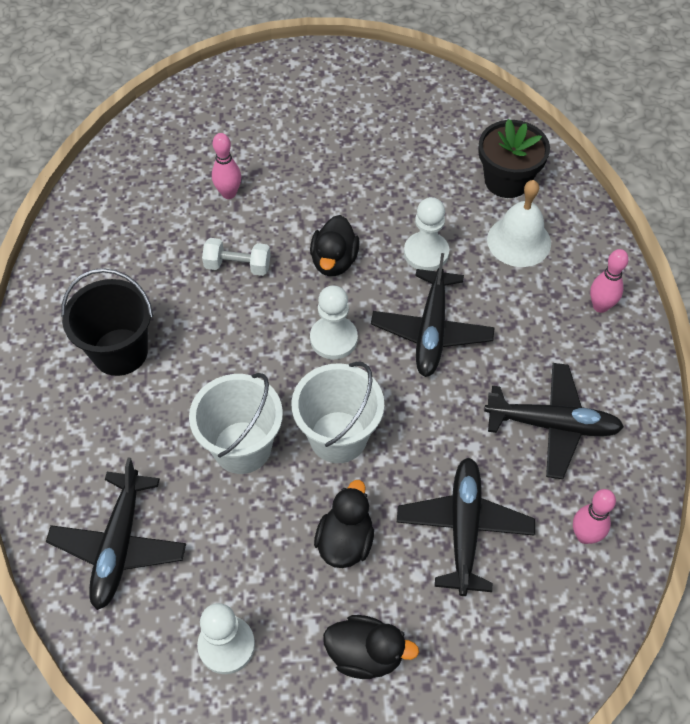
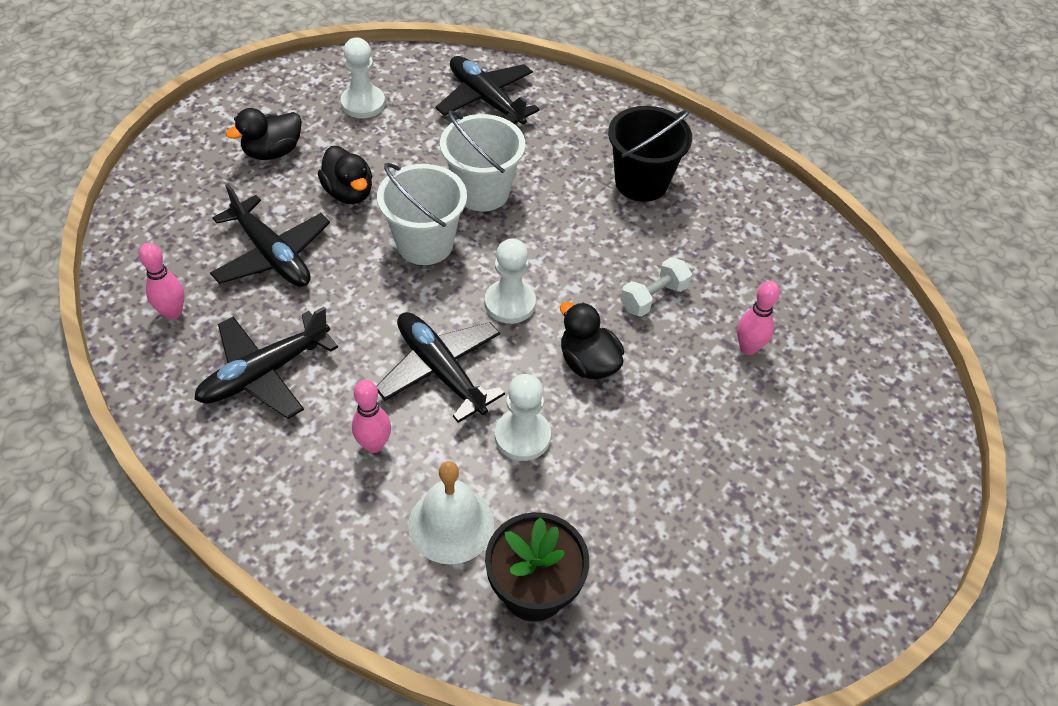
camera: 130 degrees right, 5 degrees down
(600, 306) = (308, 519): pink bowling pin -> pink bowling pin (374, 445)

